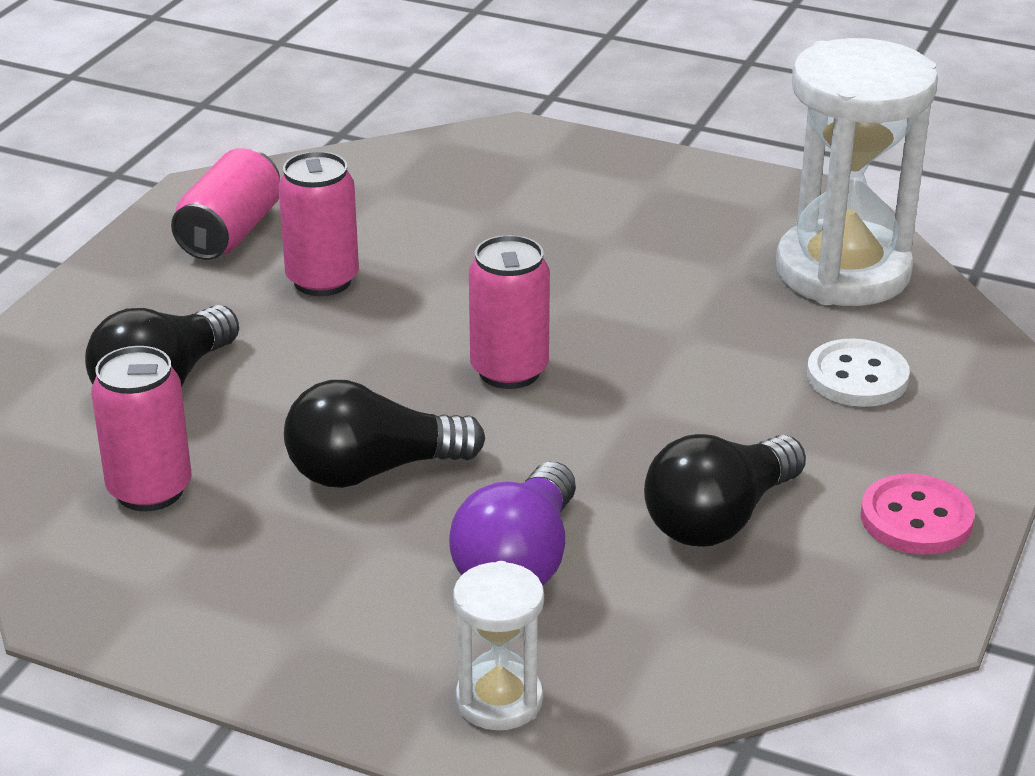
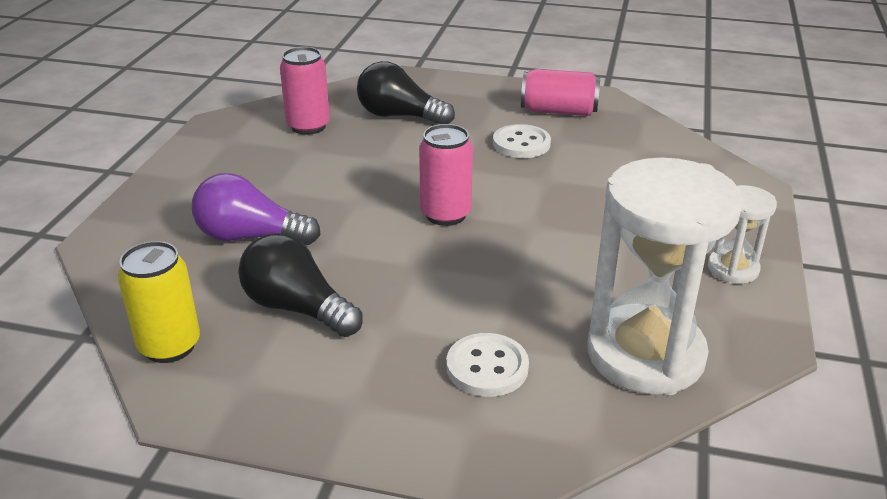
camera: 80 degrees right, 0 degrees up
(322, 280) = (521, 144): pink can -> white button
(373, 471) = (333, 182): black light bulb -> none
(499, 700) = (131, 242): white hourglass -> white hourglass (733, 269)
(793, 640) = (169, 346): none -> yellow can
(916, 518) = (304, 403): pink button -> none

